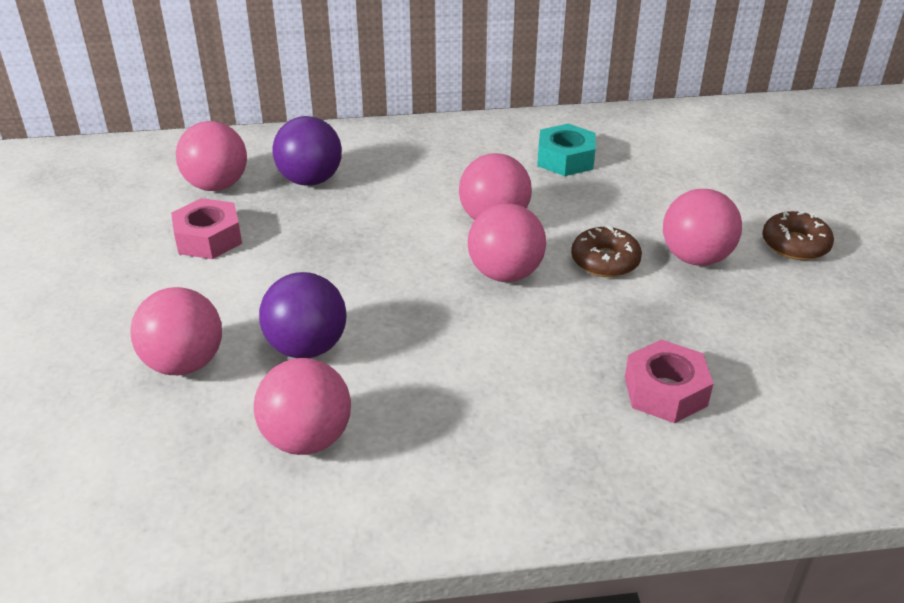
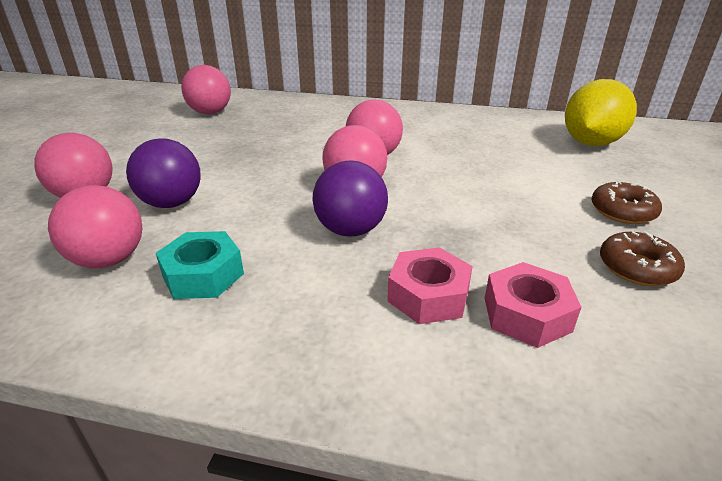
camera: 20 degrees right, 5 degrees down
(208, 238) = (177, 136): pink nut -> pink nut (526, 314)
(310, 180) = (269, 118): purple ball -> purple ball (350, 230)
(565, 159) = (454, 131): turquoise nut -> turquoise nut (203, 275)
(605, 261) = (441, 193): brown donut -> brown donut (637, 268)
(695, 258) = (522, 204): pink ball -> none
(726, 149) = (590, 143): none -> yellow lemon

